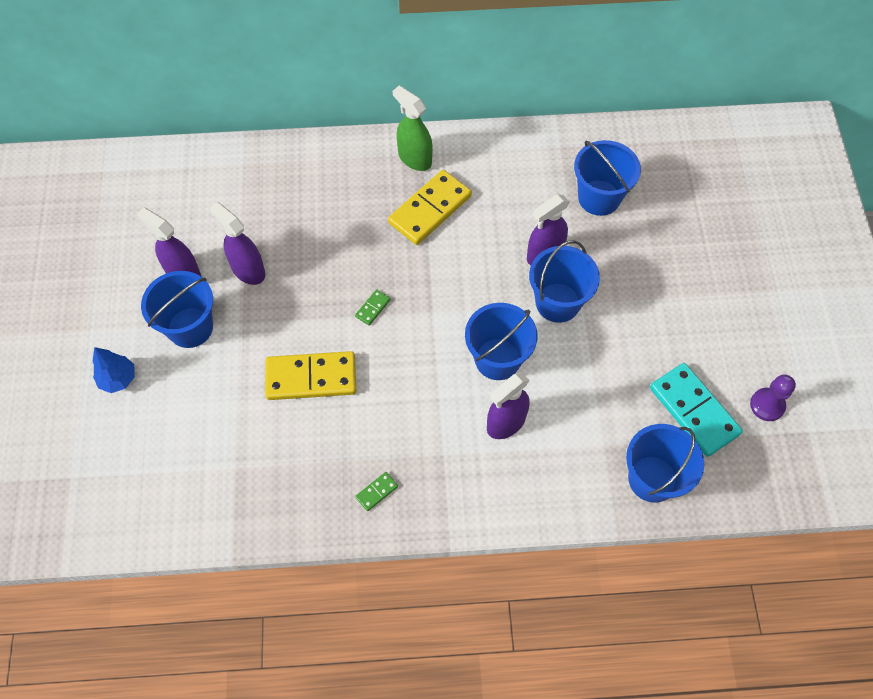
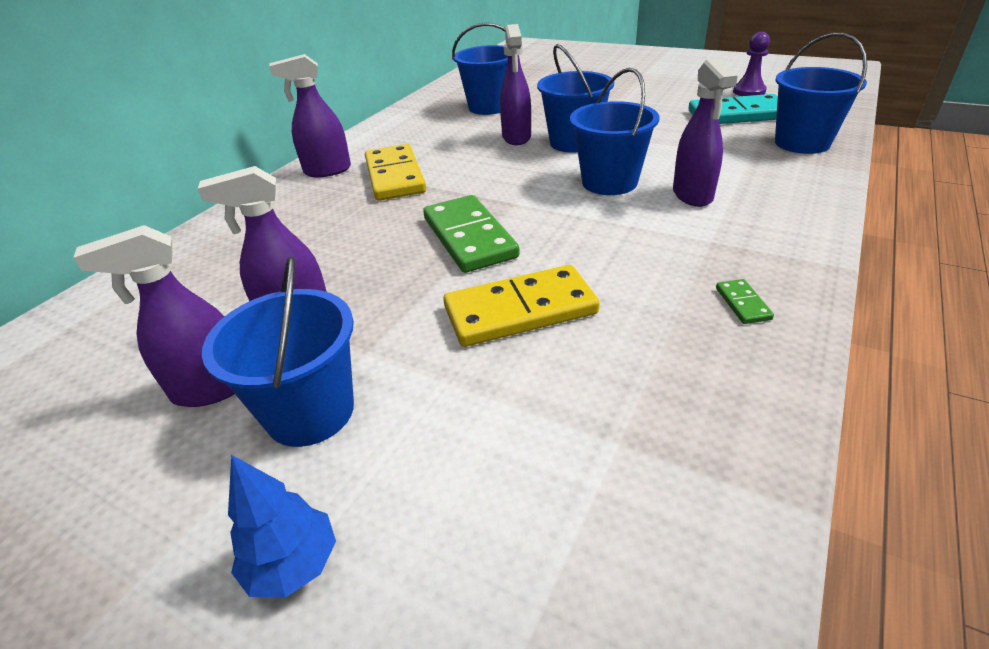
camera: 55 degrees left, 25 degrees down
(311, 377) = (520, 310): yellow domino -> yellow domino turned 45 degrees clockwise
(373, 308) = (469, 237): green domino -> green domino, size x2.35
(414, 158) = (327, 170): green spray bottle -> purple spray bottle

